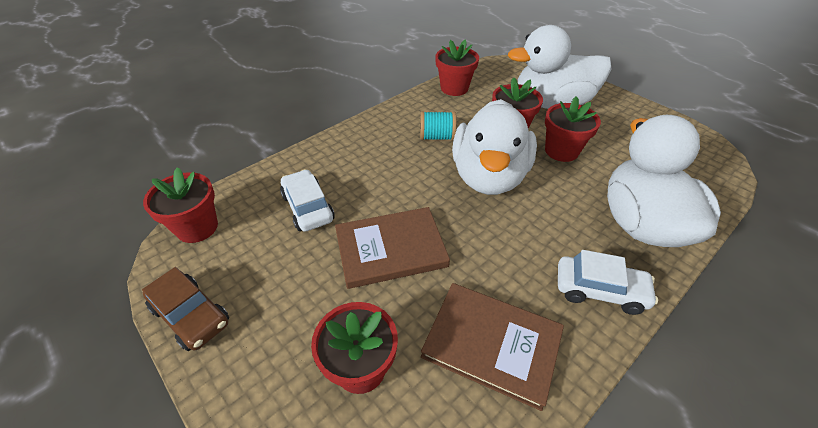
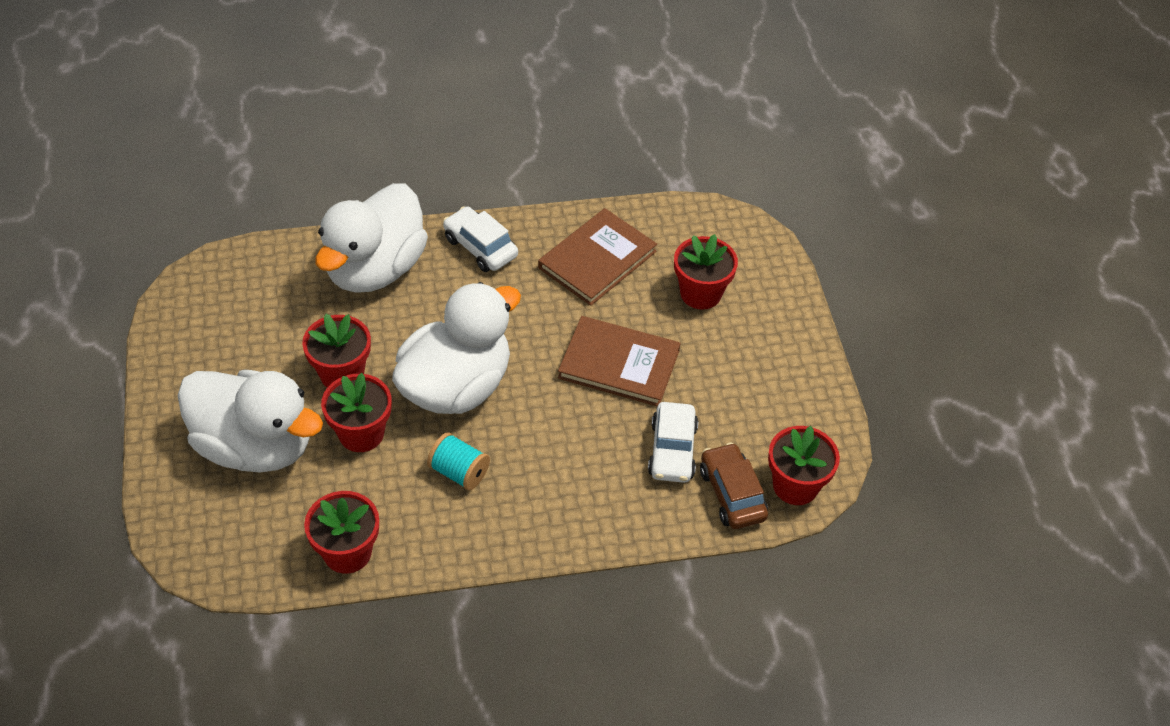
camera: 150 degrees left, 5 degrees up
(191, 315) = (817, 394): brown car -> brown car (732, 494)
(491, 344) = (597, 260): brown book -> brown book turned 75 degrees clockwise

